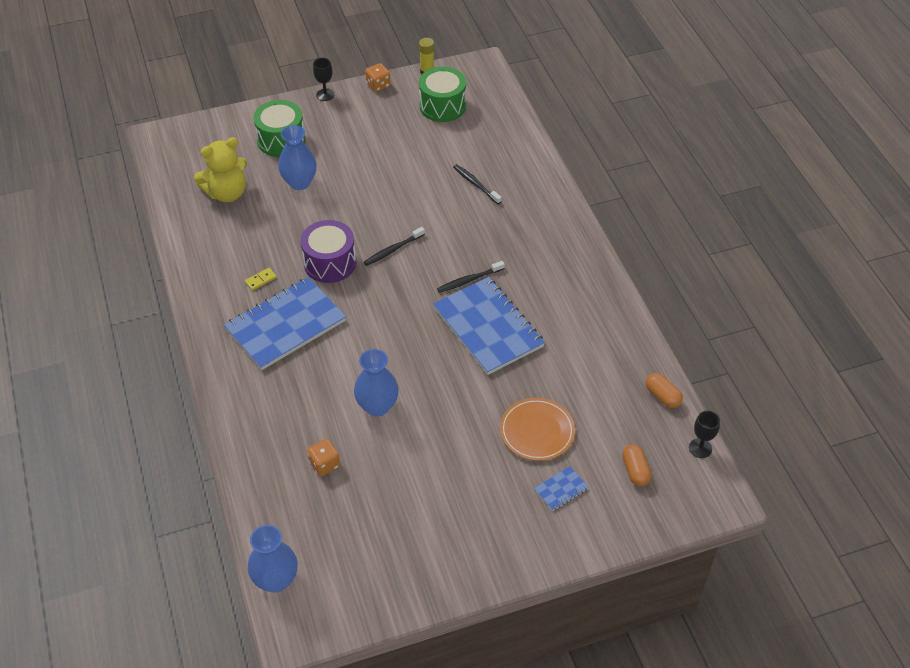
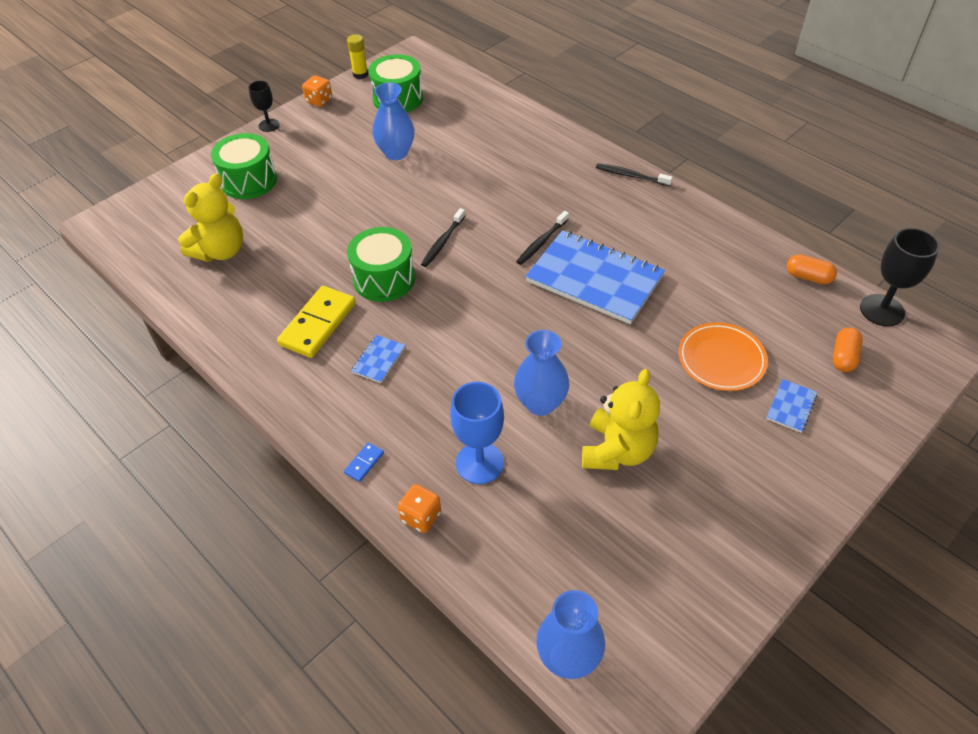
camera: 25 degrees left, 0 degrees up
(229, 396) = (364, 463): none -> blue domino
(261, 280) = (318, 324): yellow domino -> yellow domino, size x2.29
(285, 325) = (378, 360): blue notebook -> blue notebook, size x0.41
(299, 182) = (296, 213): blue vase -> blue vase (396, 153)
(306, 430) = (479, 463): none -> blue goblet
(324, 464) = (528, 492): orange dice -> orange dice (421, 516)
(330, 263) = (384, 279): purple drum -> green drum
(407, 464) = (617, 451): none -> yellow teddy bear
(475, 184) = (481, 154): black toothbrush -> black toothbrush (631, 176)
(635, 471) = (843, 357): orange capsule -> orange capsule turned 60 degrees clockwise
(700, 448) = (882, 310): black goblet -> black goblet, size x1.66

